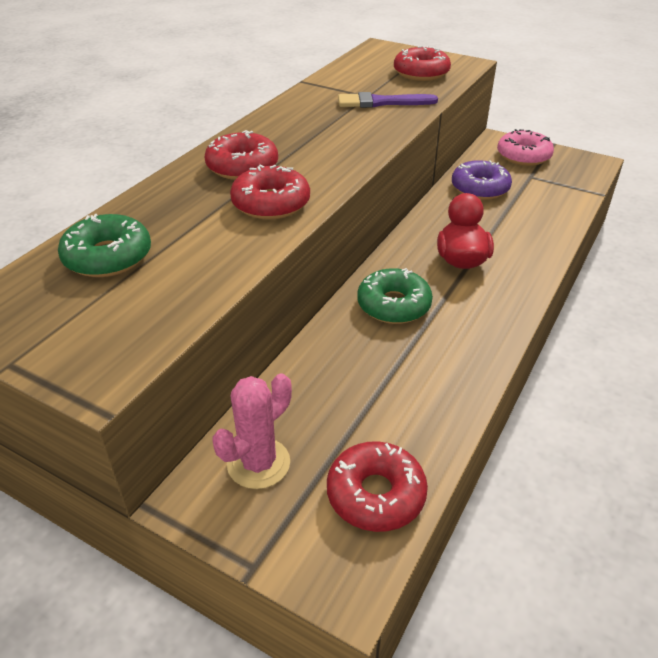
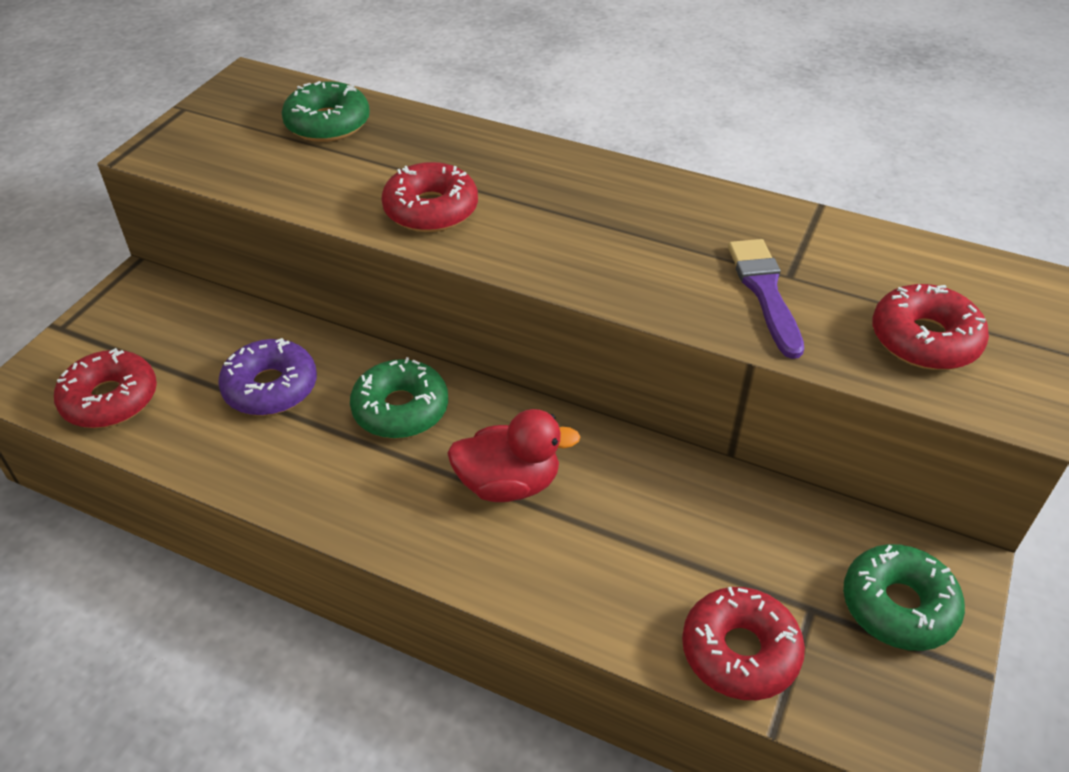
camera: 85 degrees right, 5 degrees up
(242, 166) = (521, 180): red donut -> red donut (740, 651)
(258, 463) = (167, 319): pink cactus -> none
(480, 188) = (738, 522): purple donut -> purple donut (271, 387)
(523, 156) = (898, 606): pink donut -> green donut

